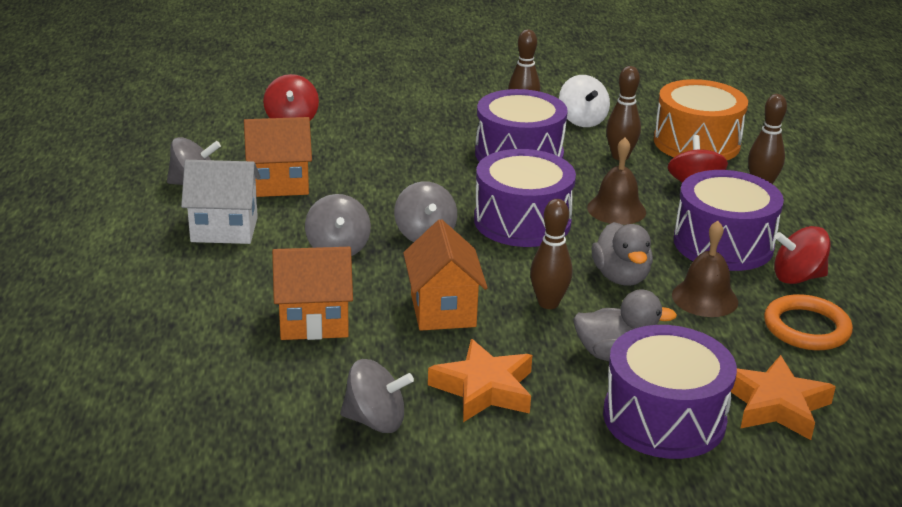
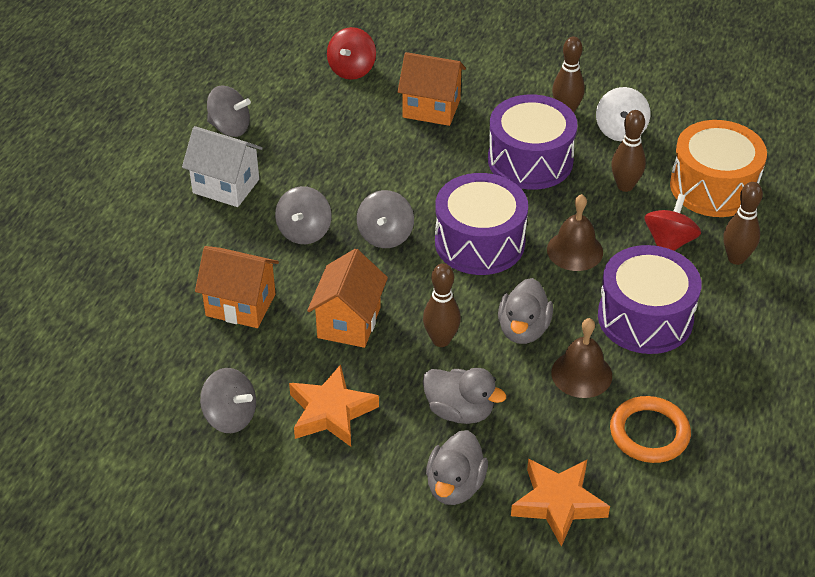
camera: 25 degrees right, 15 degrees up
(279, 184) = (298, 145): orange house -> orange house (431, 108)
(664, 418) = (455, 486): purple drum -> grey duck
(797, 277) = (685, 375): red spinning top -> none

